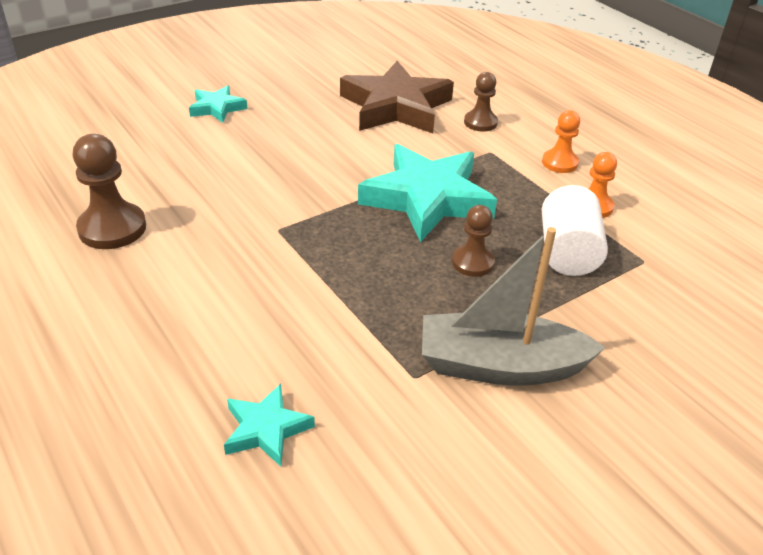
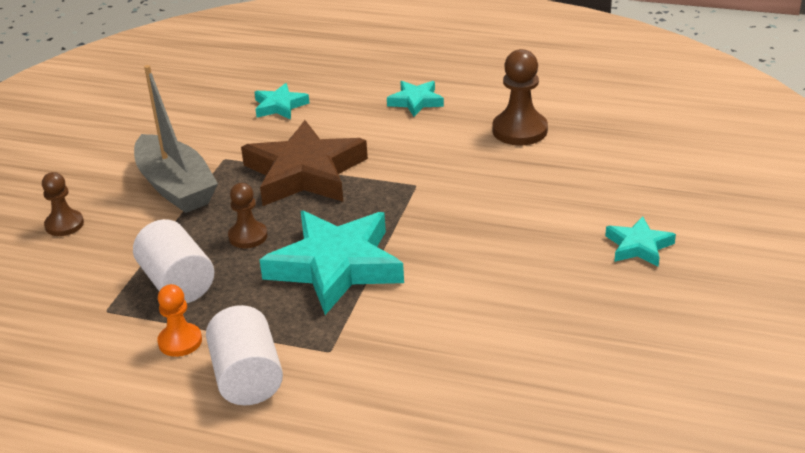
camera: 145 degrees right, 5 degrees down
(127, 326) = (416, 101): none -> turquoise star
(395, 107) = (488, 352): brown star -> brown star (305, 173)
(480, 122) = (377, 385): brown pawn -> brown pawn (64, 224)
(500, 366) = (176, 187): grey boat -> grey boat turned 90 degrees clockwise
(559, 163) = (247, 377): orange pawn -> white cylinder

